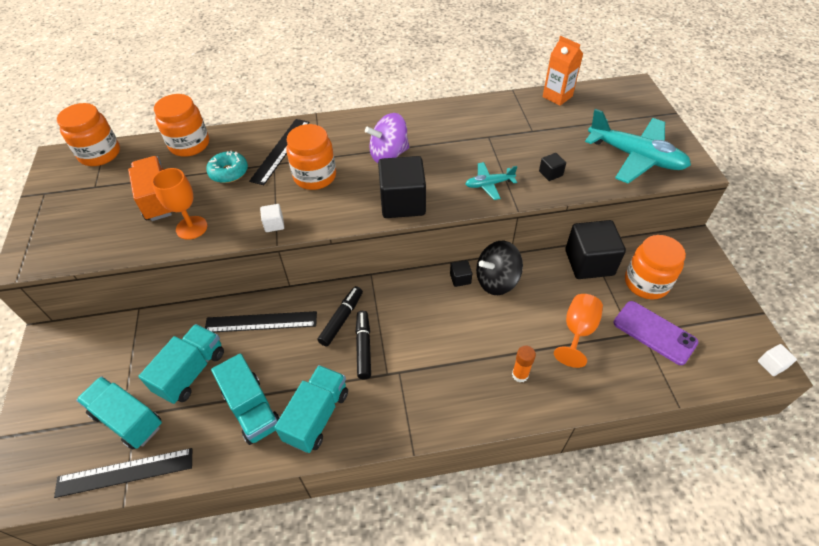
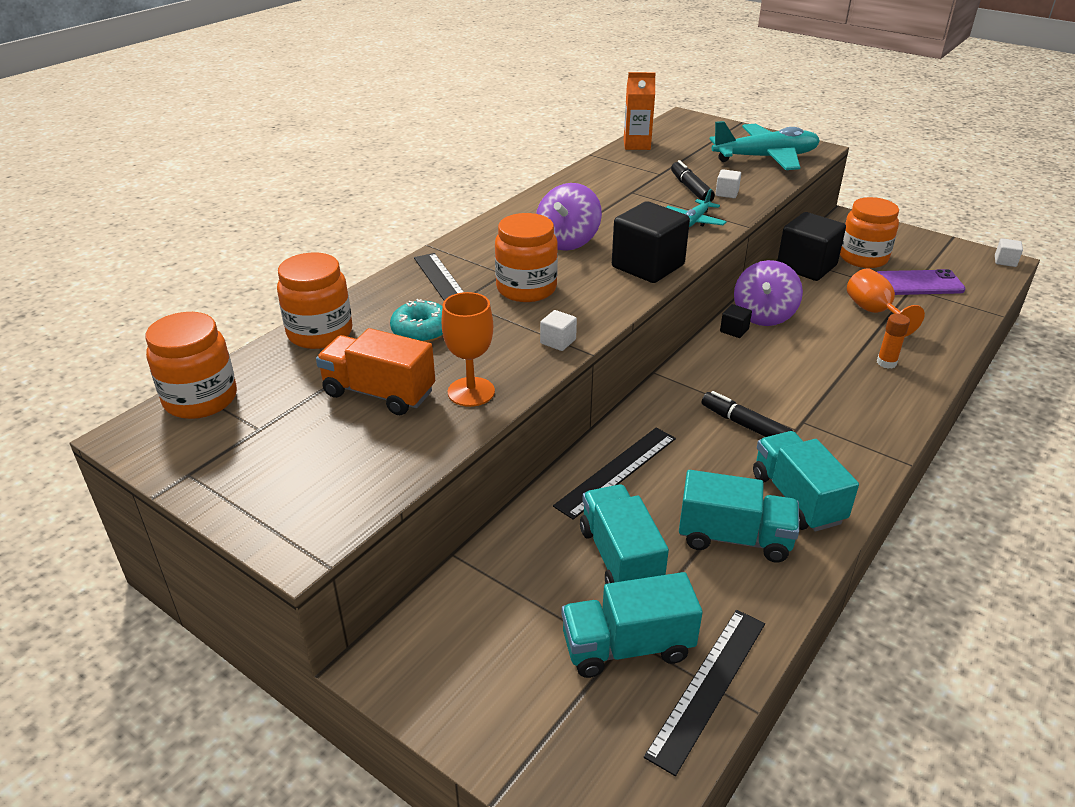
camera: 45 degrees left, 15 degrees down
(341, 319) = (688, 419): black marker -> black marker (691, 189)
(496, 280) = (763, 315): black spinning top -> purple spinning top
(550, 173) = (727, 193): black cube -> white cube

